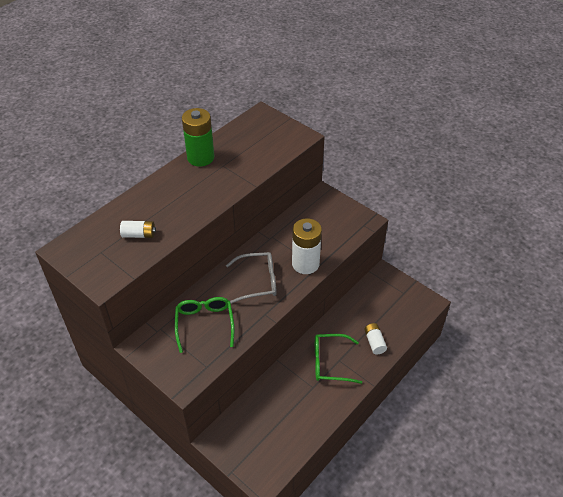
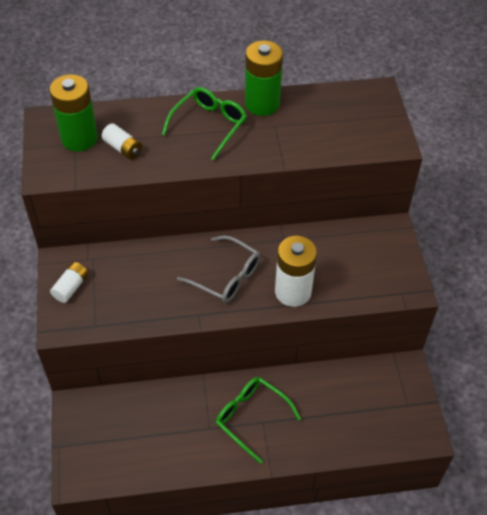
camera: 40 degrees right, 5 degrees up
(101, 247) = (79, 138): none -> green battery
(204, 324) = (134, 283): green glasses -> green glasses (209, 125)
(374, 342) = (319, 432): white battery -> white battery (71, 287)

